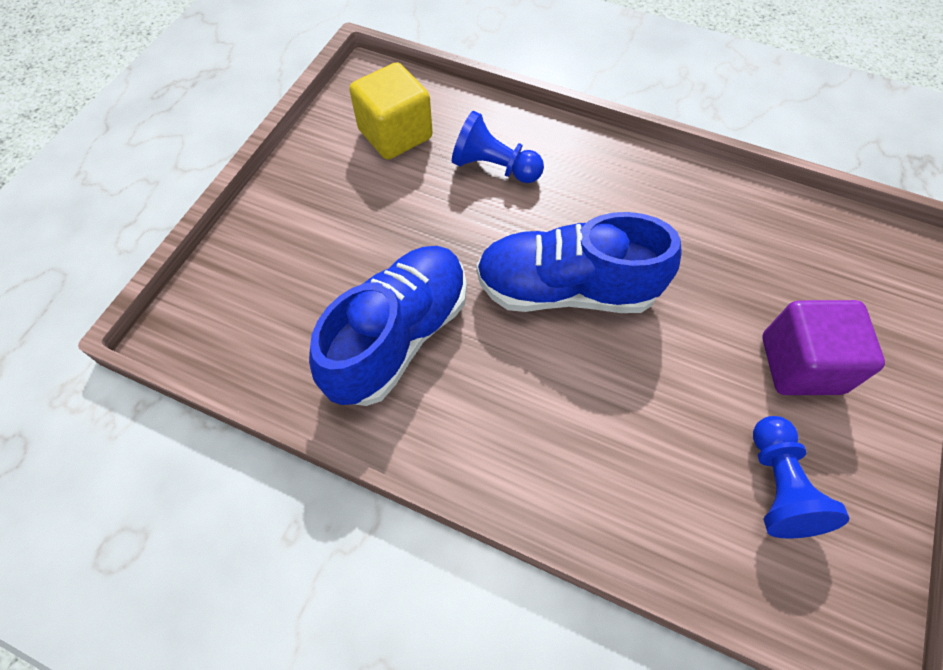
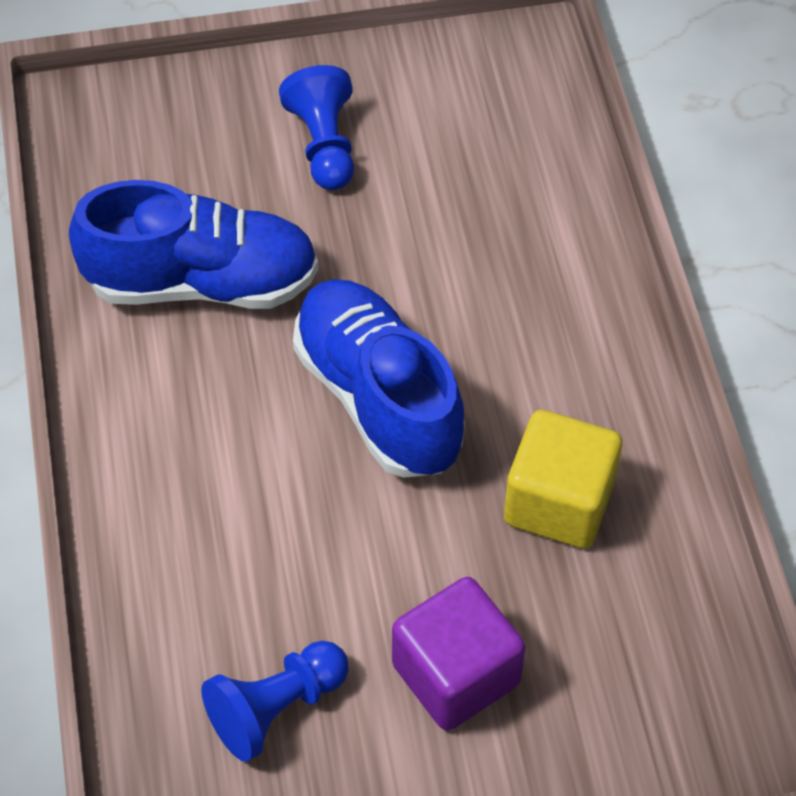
camera: 55 degrees right, 5 degrees down
(395, 134) = (465, 120): yellow cube -> yellow cube (558, 502)
(494, 167) = (497, 239): blue pawn -> blue pawn (324, 145)

